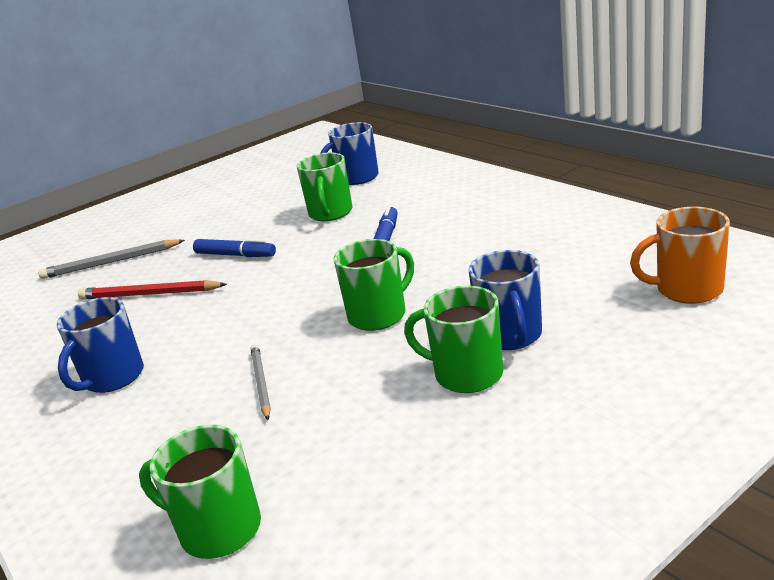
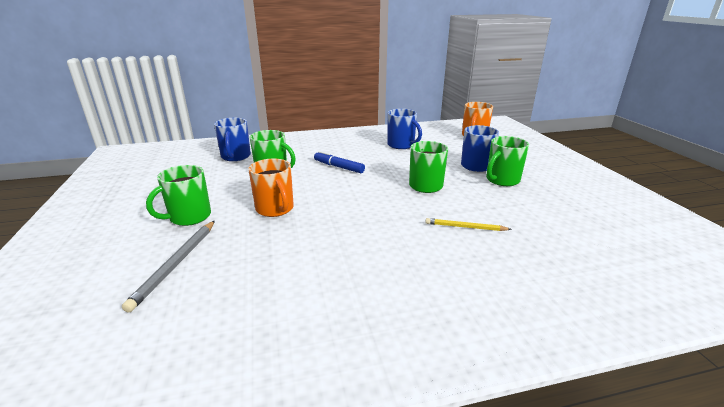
camera: 70 degrees left, 0 degrees up
(112, 378) = (402, 282): blue mug -> blue mug (401, 145)
(150, 294) = (281, 251): red pencil -> none
(218, 529) = (603, 261): green mug -> green mug (189, 217)
(235, 255) = (275, 209): blue marker -> orange mug
(261, 383) = (465, 227): grey pencil -> yellow pencil

